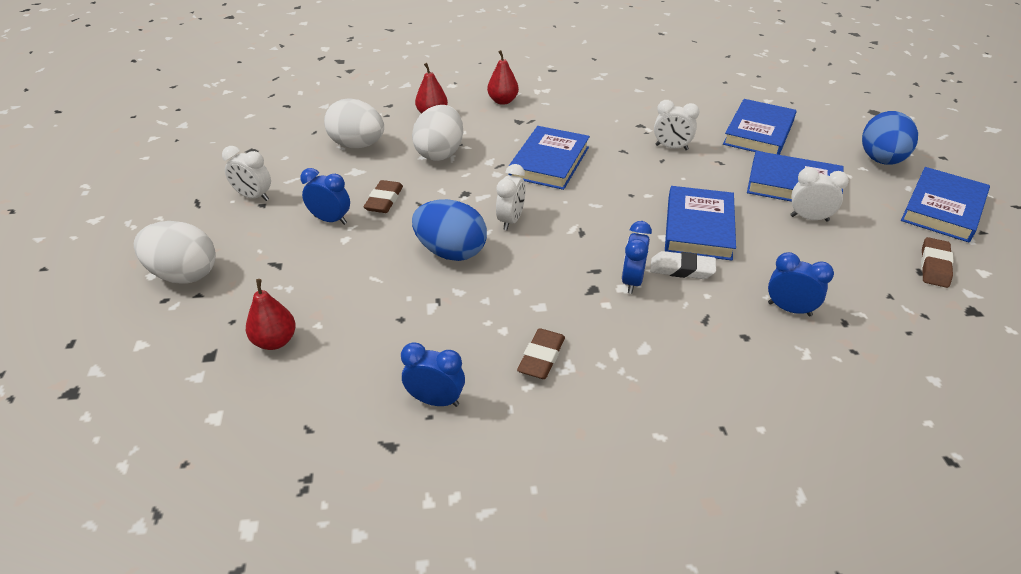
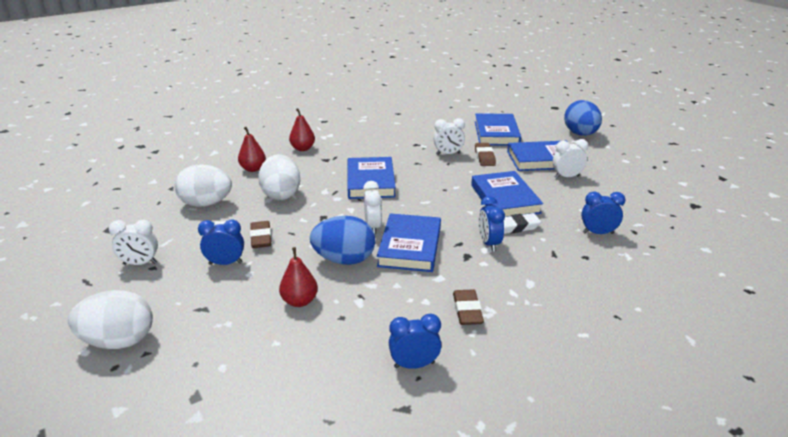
camera: 25 degrees left, 10 degrees down
(275, 341) = (248, 366): red pear -> red pear (299, 301)
(934, 266) = (656, 186): brown eraser -> brown eraser (484, 157)
(943, 209) = (635, 153): blue book -> blue book (410, 246)

